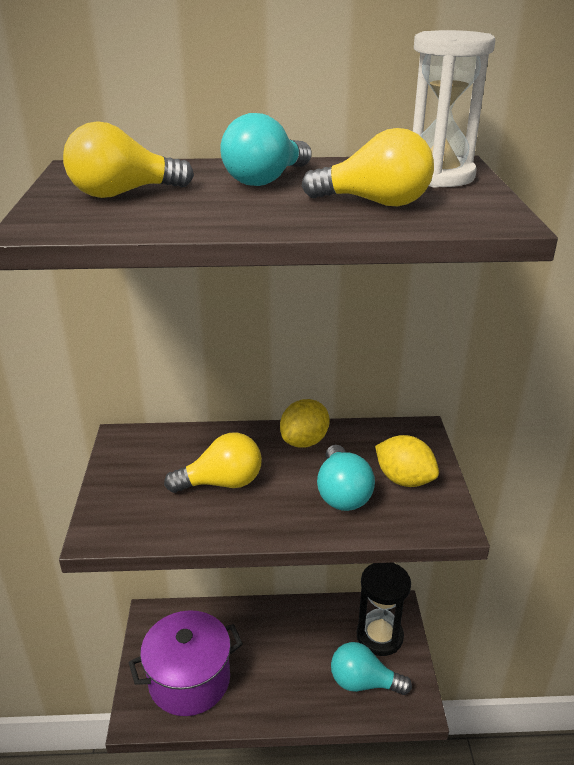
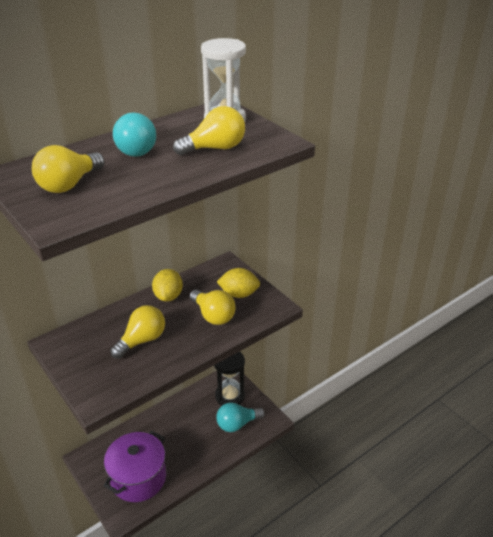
camera: 35 degrees left, 5 degrees up
(342, 493) = (213, 315): turquoise light bulb -> yellow light bulb

